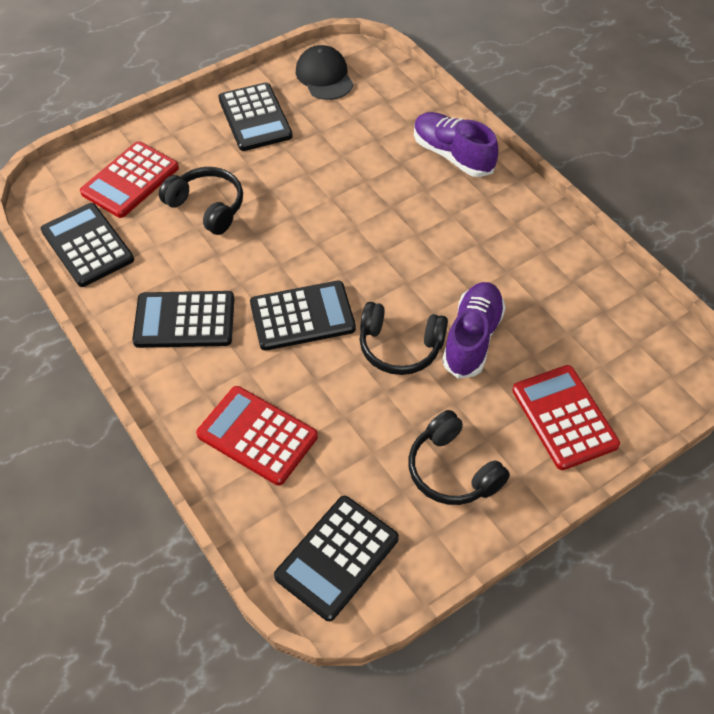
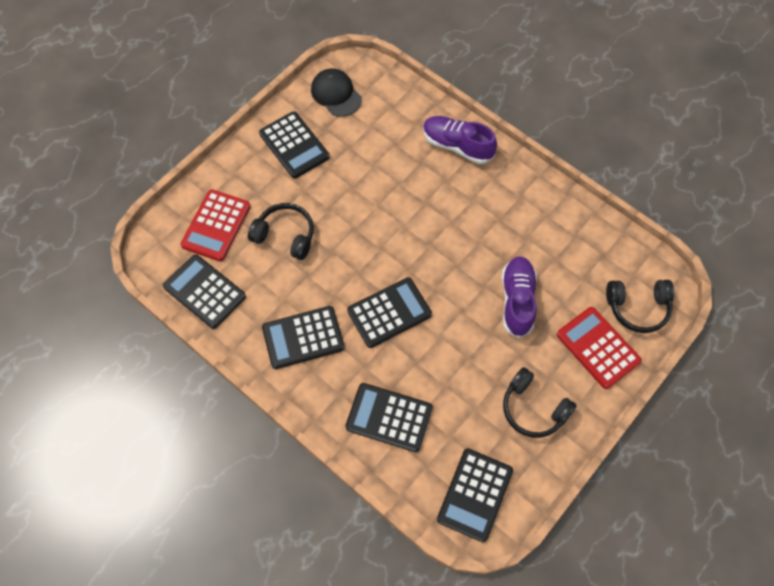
camera: 15 degrees left, 10 degrees up
(257, 435) = (389, 417): red calculator -> black calculator
(400, 347) = (468, 320): black headphones -> black headphones (637, 308)

